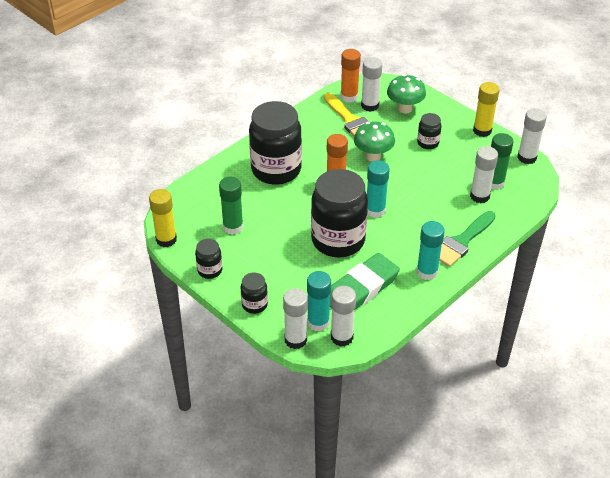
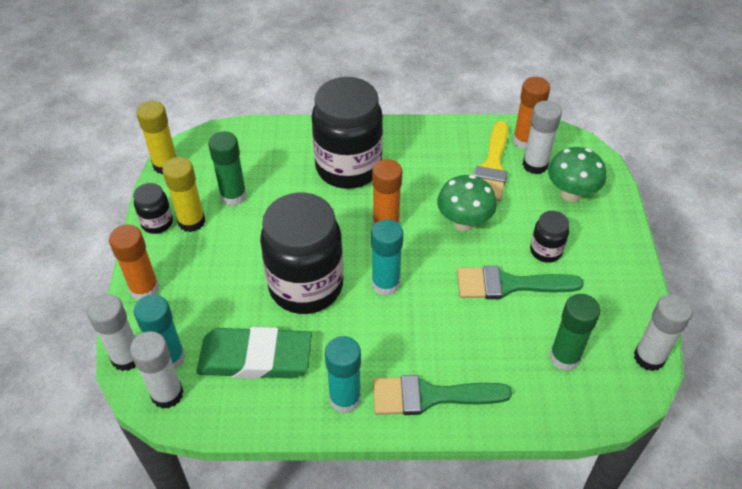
camera: 45 degrees right, 5 degrees up
(254, 304) = (144, 289): black jar -> orange glue stick
(431, 169) = (509, 284): none -> green brush
(479, 196) = (524, 359): white glue stick -> none
(482, 131) = (633, 283): yellow glue stick -> yellow glue stick (191, 221)

